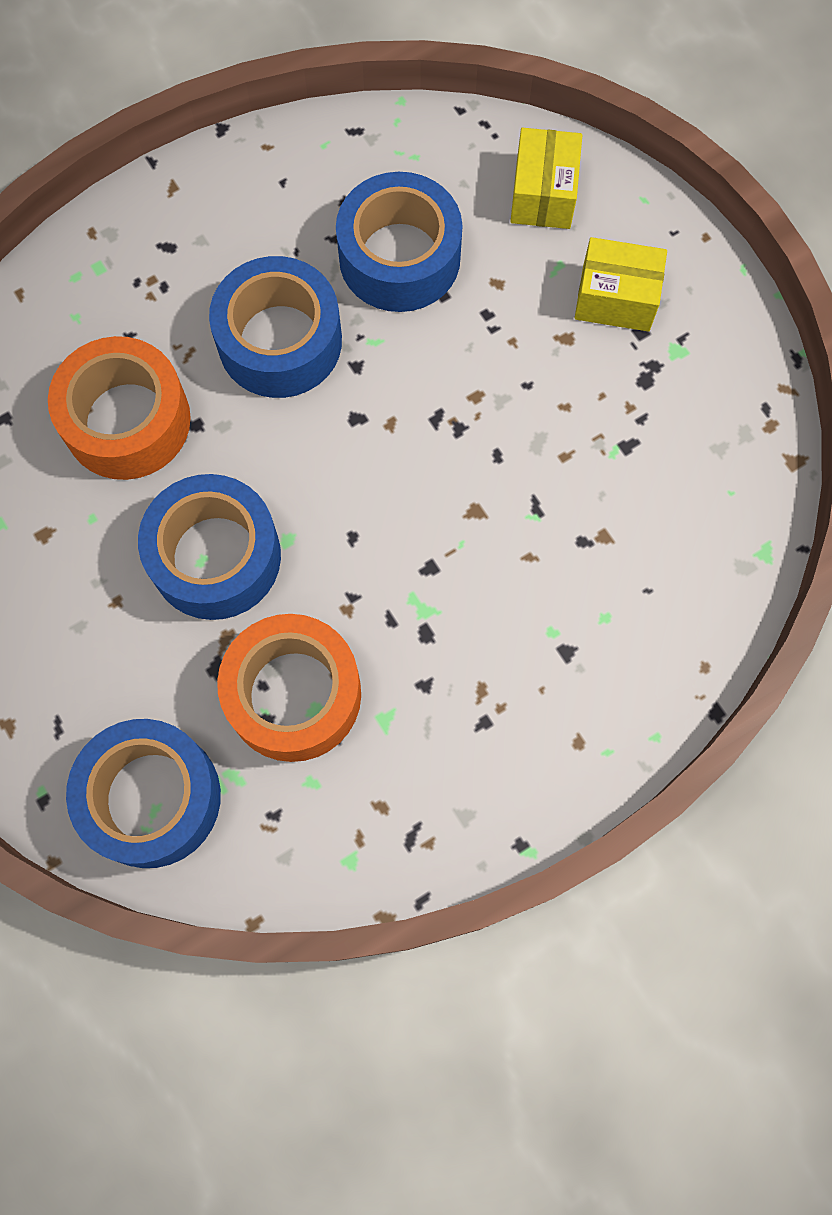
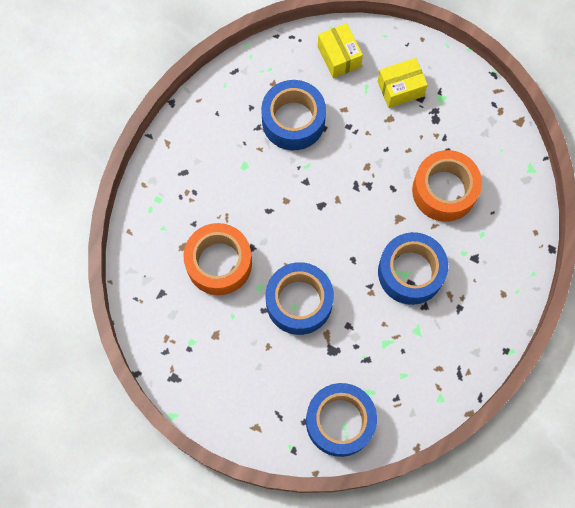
camera: 30 degrees left, 0 degrees up
(280, 341) = (264, 189): blue tape -> blue tape (410, 272)
(293, 694) = (372, 342): orange tape -> orange tape (444, 191)

